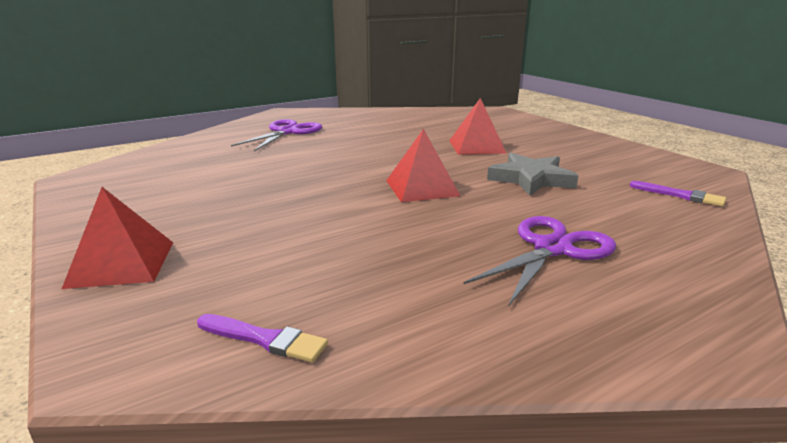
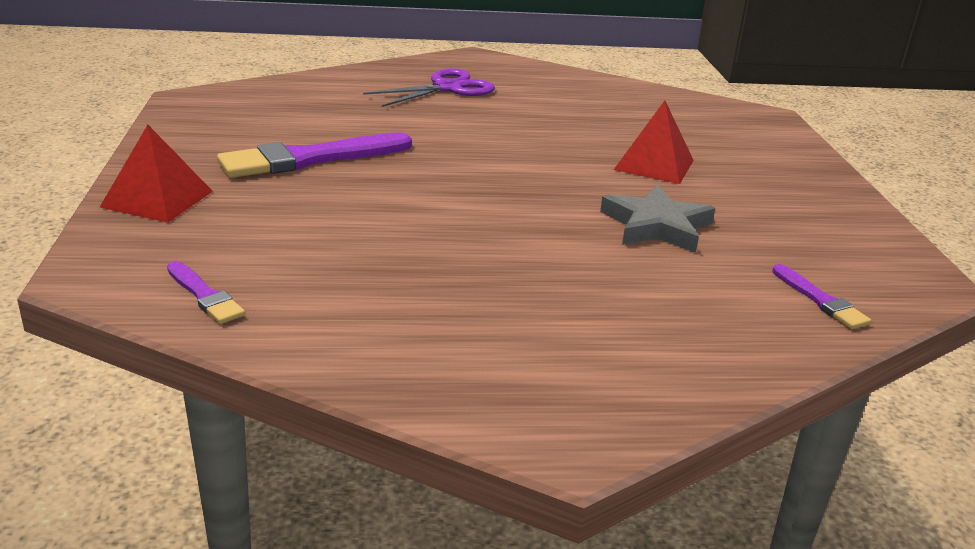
camera: 25 degrees right, 5 degrees up
(236, 197) = (310, 159): none -> purple brush
(422, 188) = (510, 201): red pyramid -> none
(552, 249) = (554, 307): purple scissors -> none

